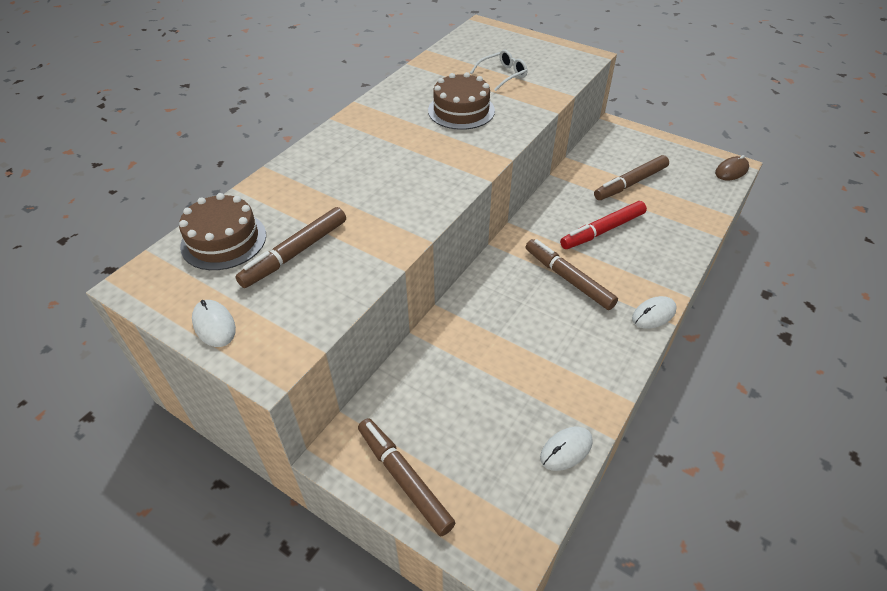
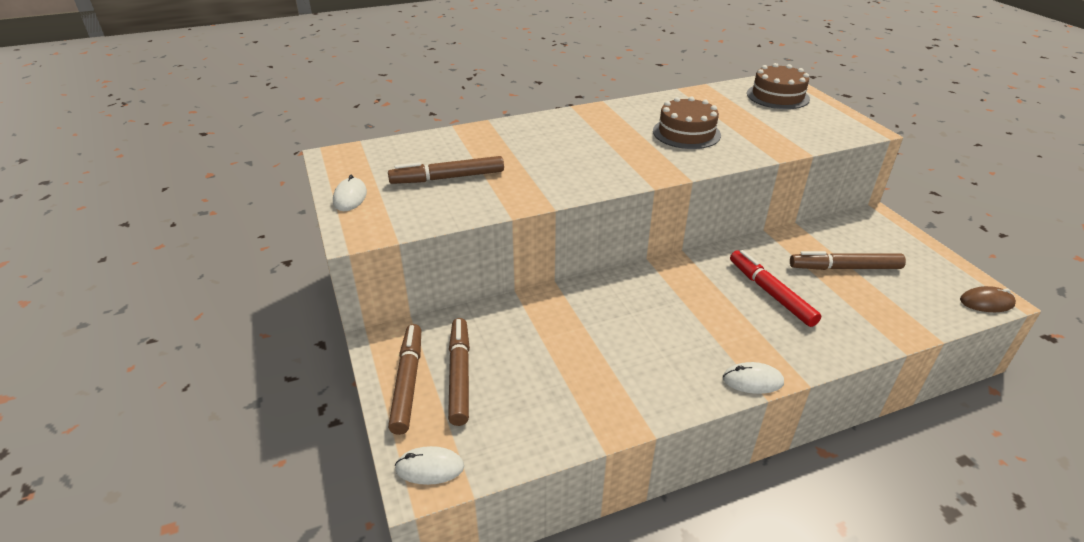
camera: 35 degrees right, 10 degrees down
(223, 240) = (411, 153): brown cake -> brown cake (777, 96)
(503, 75) = (757, 120): white glasses -> none
(566, 449) = (553, 436): white mouse -> white mouse (430, 468)
(568, 279) = (694, 315): brown marker -> brown marker (459, 375)
(602, 231) = (770, 293): red marker -> red marker turned 60 degrees clockwise

